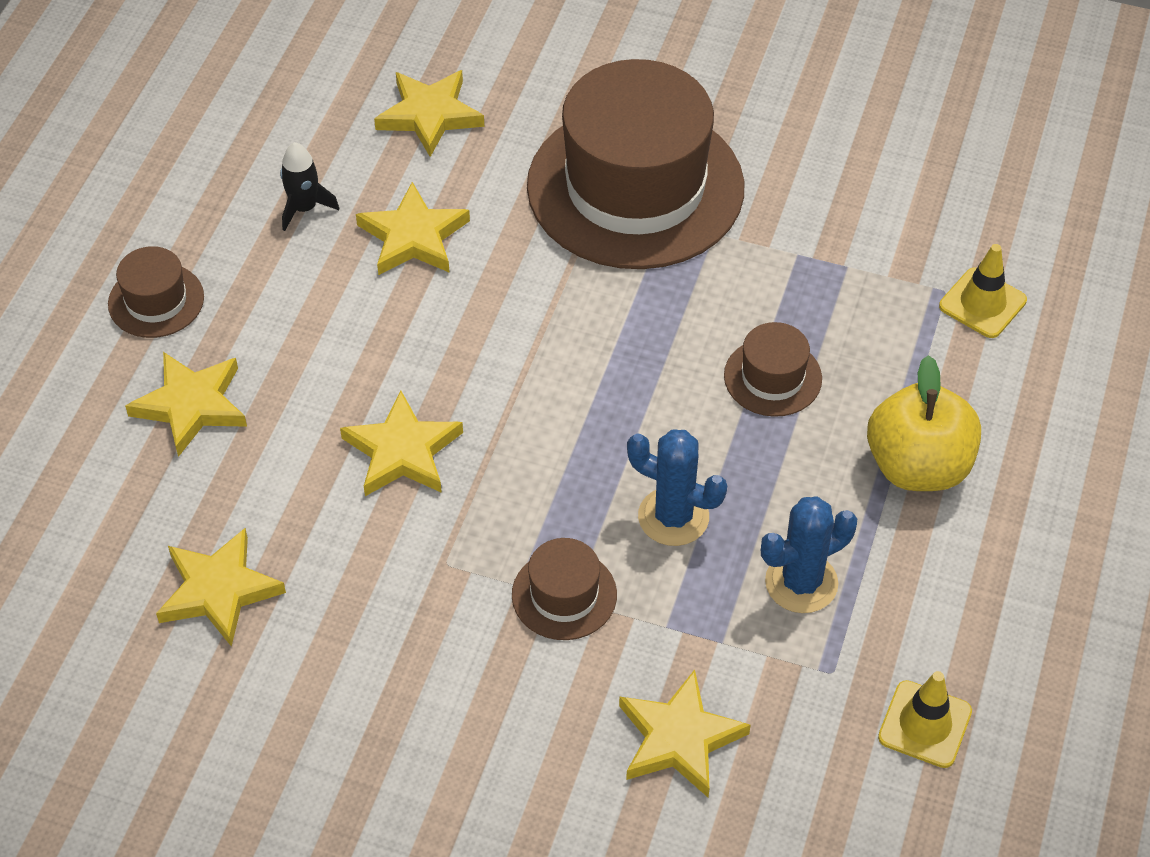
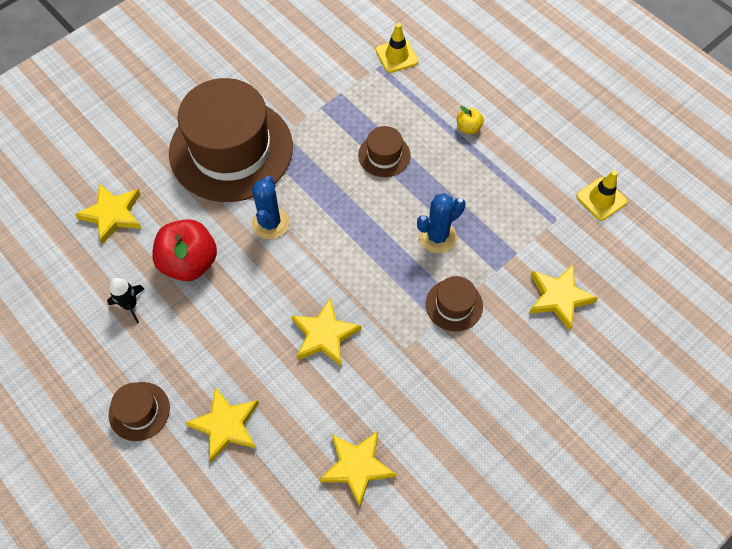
camera: 60 degrees left, 10 degrees up
(413, 237) = (189, 262): yellow star -> red apple
(801, 583) = (503, 205): blue cactus -> blue cactus (270, 223)
(918, 466) = (468, 128): yellow apple -> yellow apple, size x0.47

